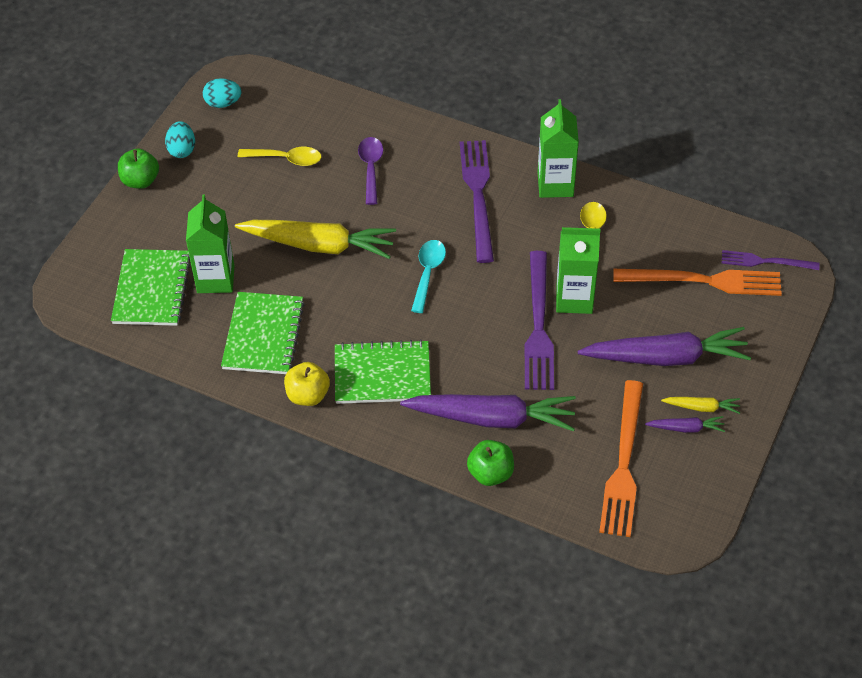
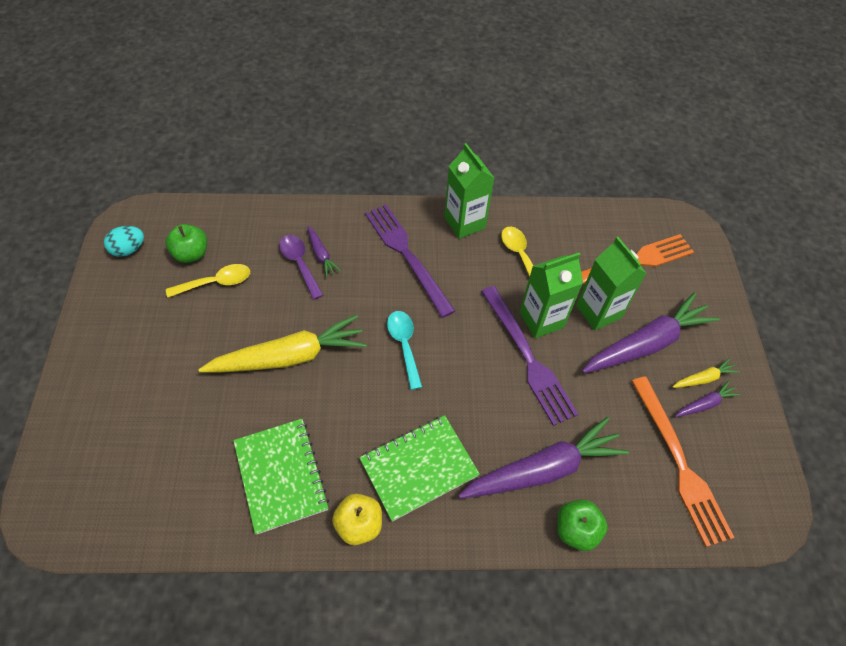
camera: 30 degrees left, 5 degrees up
(140, 181) = (77, 357): green apple -> green apple (191, 254)
(151, 289) = (139, 473): green notebook -> none
(182, 150) = (107, 309): turquoise egg -> none
(215, 279) = (203, 433): green carton -> green carton (598, 312)
(396, 167) = (321, 254): none -> purple carrot
(765, 261) = (663, 229): purple fork -> none

